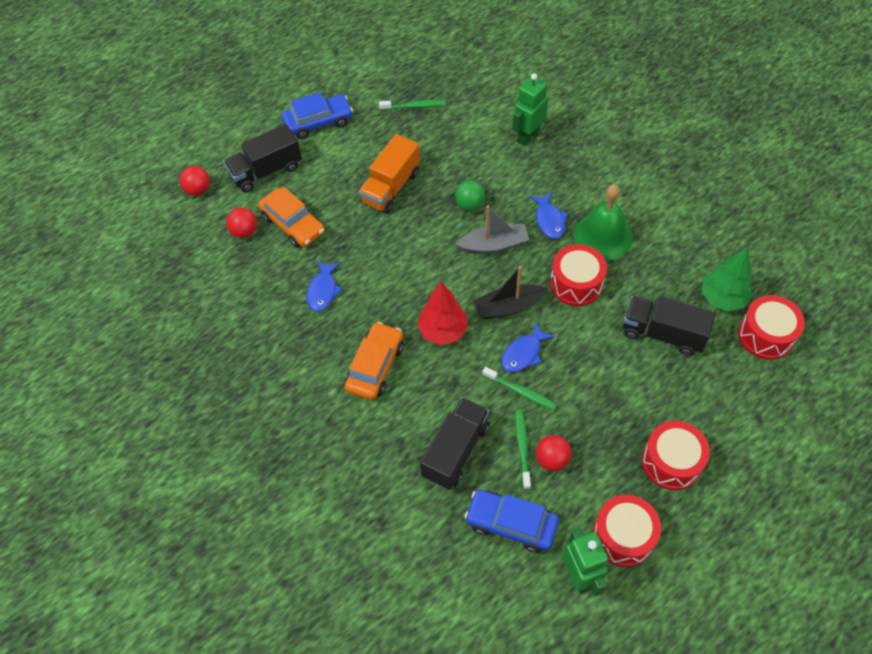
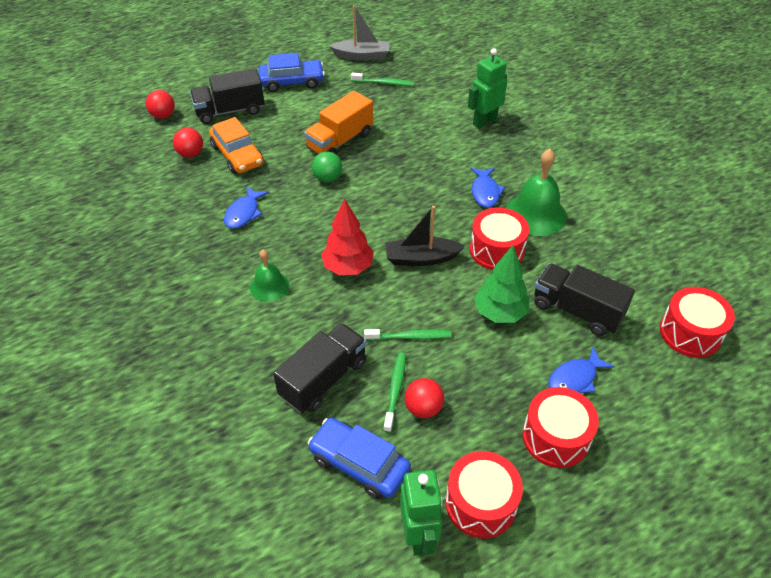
camera: 10 degrees right, 10 degrees down
(375, 366) = (269, 286): orange car -> green bell
(469, 204) = (410, 166): green ball -> green ball (328, 178)
(493, 245) = (423, 203): grey boat -> grey boat (362, 56)
(520, 391) = (410, 337): green toothbrush -> green toothbrush turned 45 degrees counterclockwise
(523, 353) = (424, 302): blue fish -> blue fish (575, 378)
(722, 298) = (649, 290): green tree -> green tree (500, 313)

